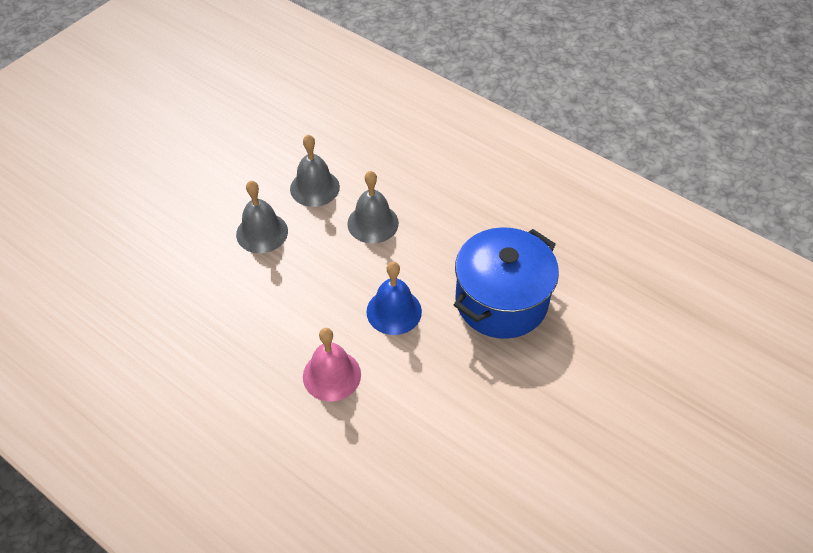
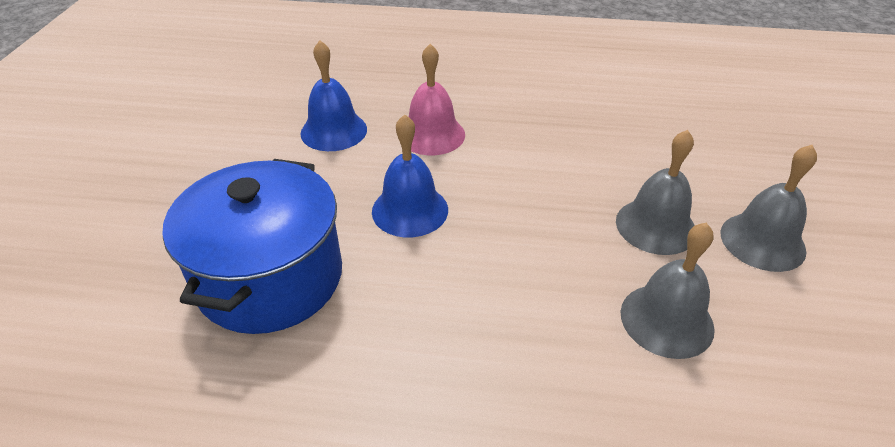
camera: 150 degrees right, 10 degrees down
(373, 223) = (529, 305): grey bell -> grey bell (762, 241)
(404, 419) = (333, 131): none -> blue bell

